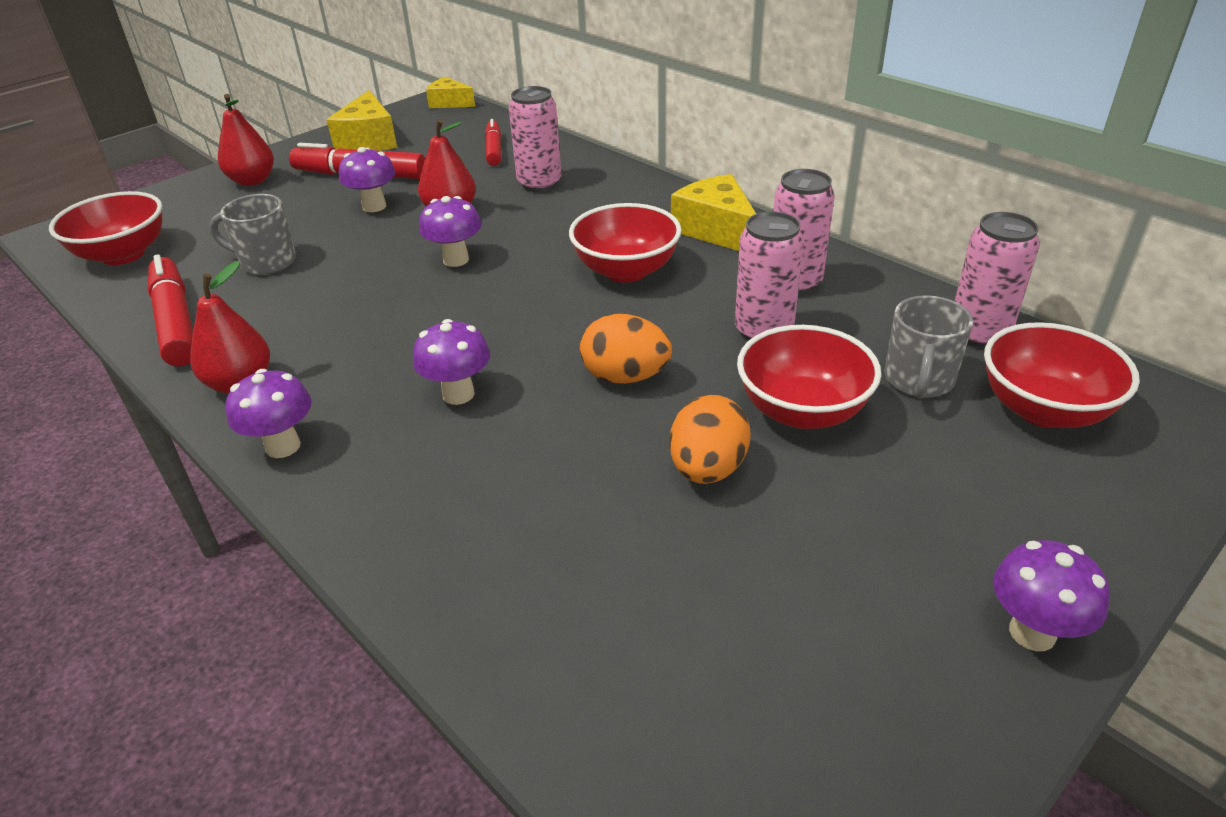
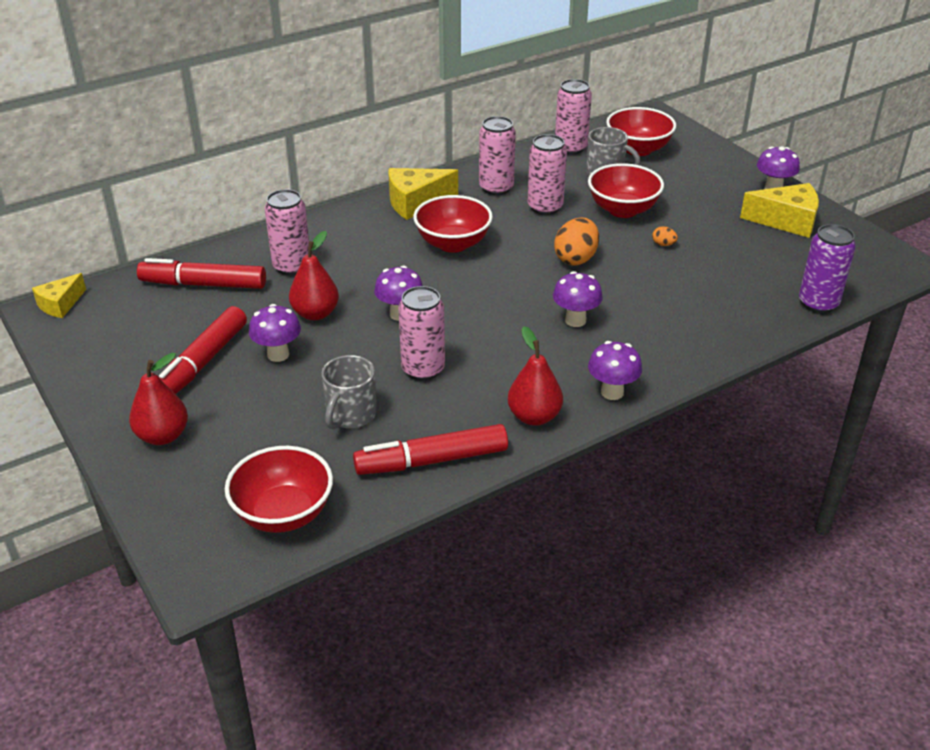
camera: 80 degrees left, 0 degrees up
(345, 291) = (423, 369): none -> pink can
(369, 140) = (118, 358): yellow cheese -> yellow cheese (786, 221)
(494, 149) = (203, 284): red marker -> red marker, size x1.60
(561, 722) = (818, 303): none -> purple can
(707, 469) = (663, 244): orange egg -> orange egg, size x0.46

